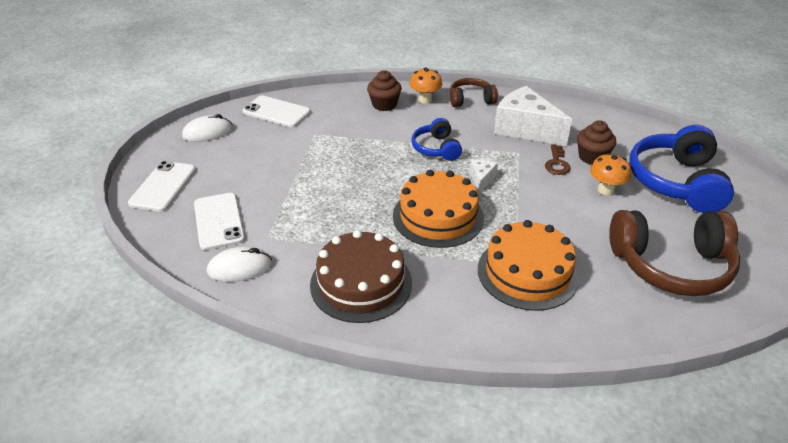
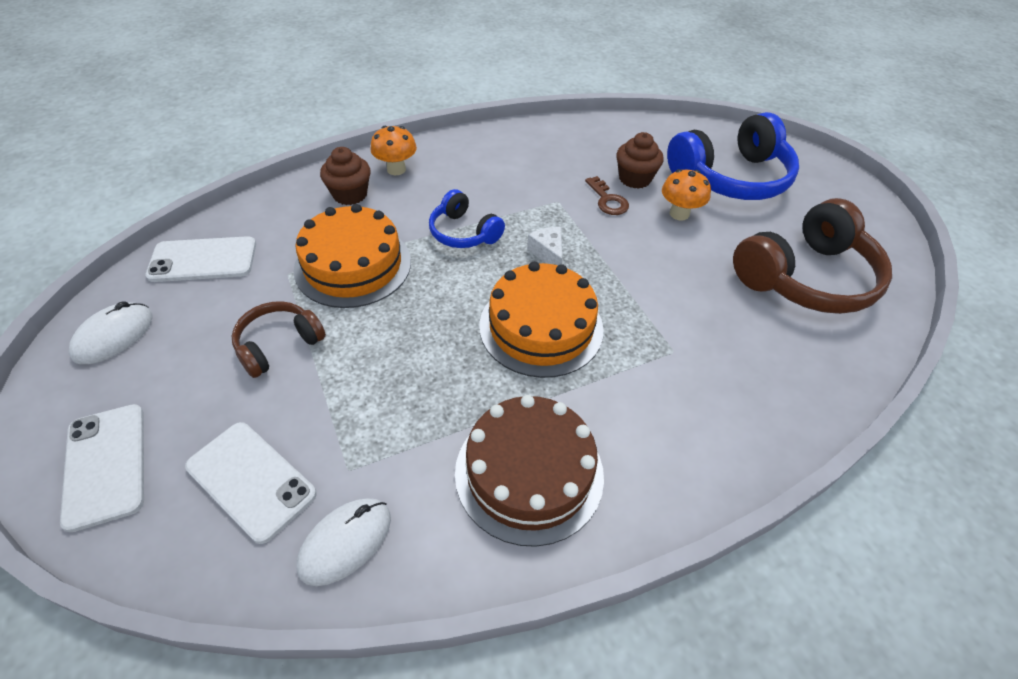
camera: 35 degrees left, 10 degrees up
(470, 100) = (451, 151): brown headphones -> brown headphones (278, 345)
(525, 129) = (541, 169): white cheese -> none
(527, 272) = (693, 355): orange cake -> orange cake (353, 265)
(676, 182) = (731, 178): blue headphones -> blue headphones turned 90 degrees counterclockwise

